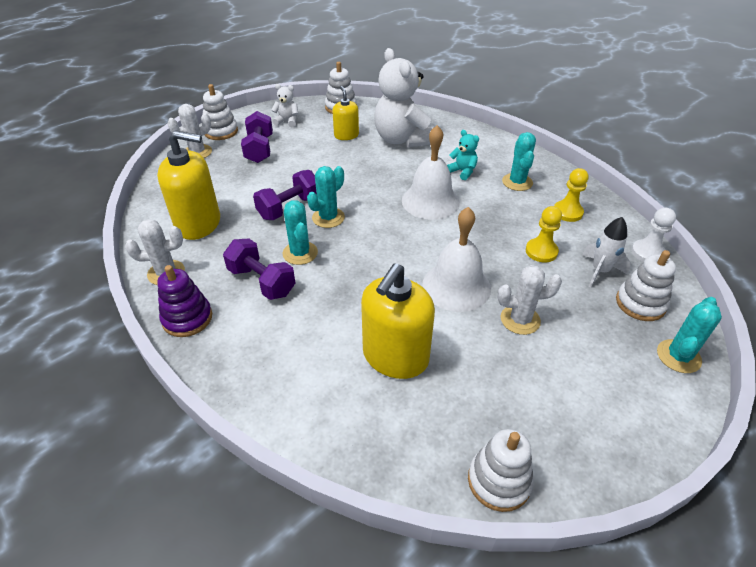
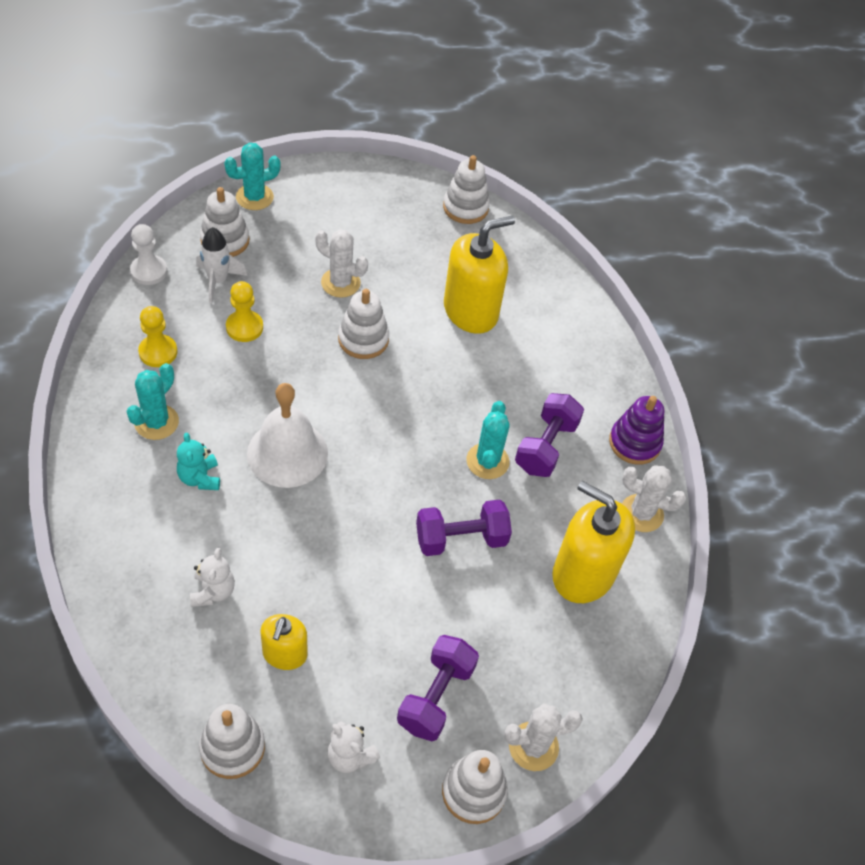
camera: 155 degrees left, 10 degrees up
(262, 281) = (546, 446): purple dumbbell -> purple dumbbell turned 45 degrees clockwise
(328, 218) = (425, 495): turquoise cactus -> none
(402, 139) = (213, 591): white teddy bear -> white teddy bear, size x0.45
(456, 286) = (363, 339): white bell -> white stacking toy

